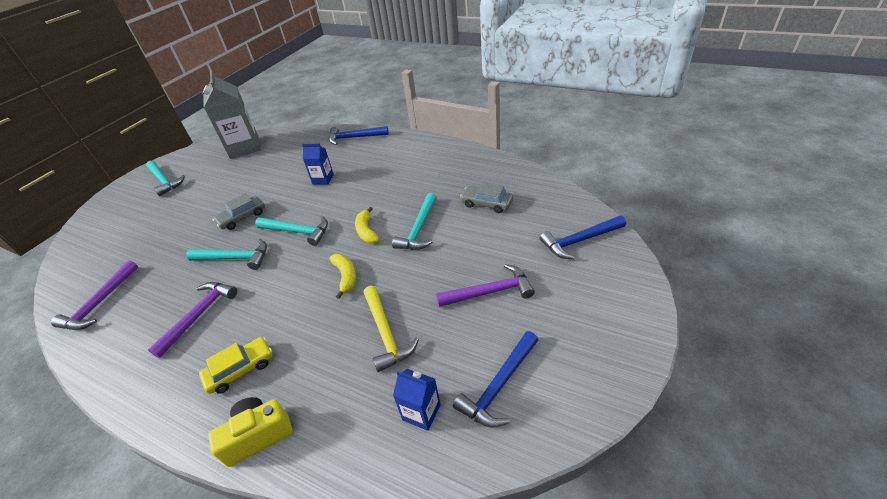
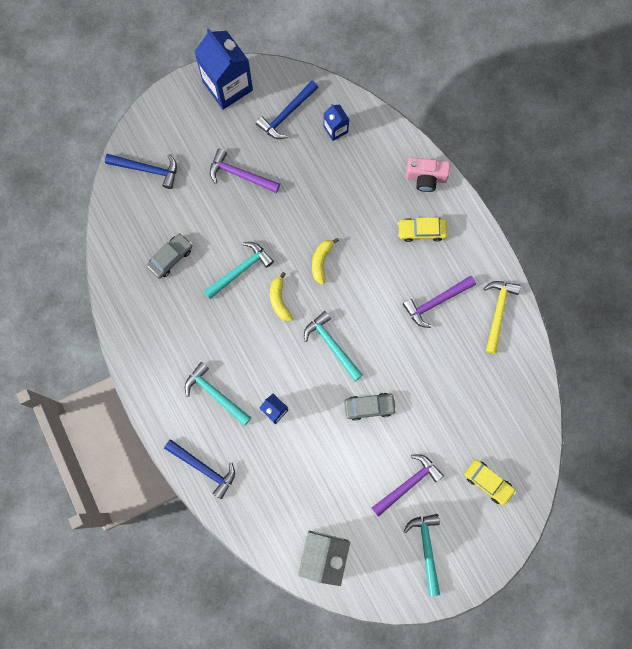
camera: 150 degrees left, 35 degrees up
(100, 303) = (508, 375): purple hammer -> purple hammer (408, 484)
(114, 231) = (488, 482): none -> yellow car
(235, 258) = (393, 349): turquoise hammer -> turquoise hammer (215, 394)
(258, 435) = (426, 177): yellow camera -> pink camera
(366, 231) = (279, 300): yellow banana -> yellow banana turned 150 degrees clockwise
(386, 333) = (323, 192): yellow hammer -> yellow hammer (498, 312)
(487, 203) = (170, 257): grey car -> grey car turned 105 degrees counterclockwise
(499, 386) = (286, 114): blue hammer -> blue hammer turned 150 degrees clockwise
(600, 367) = (227, 86): none -> blue carton

